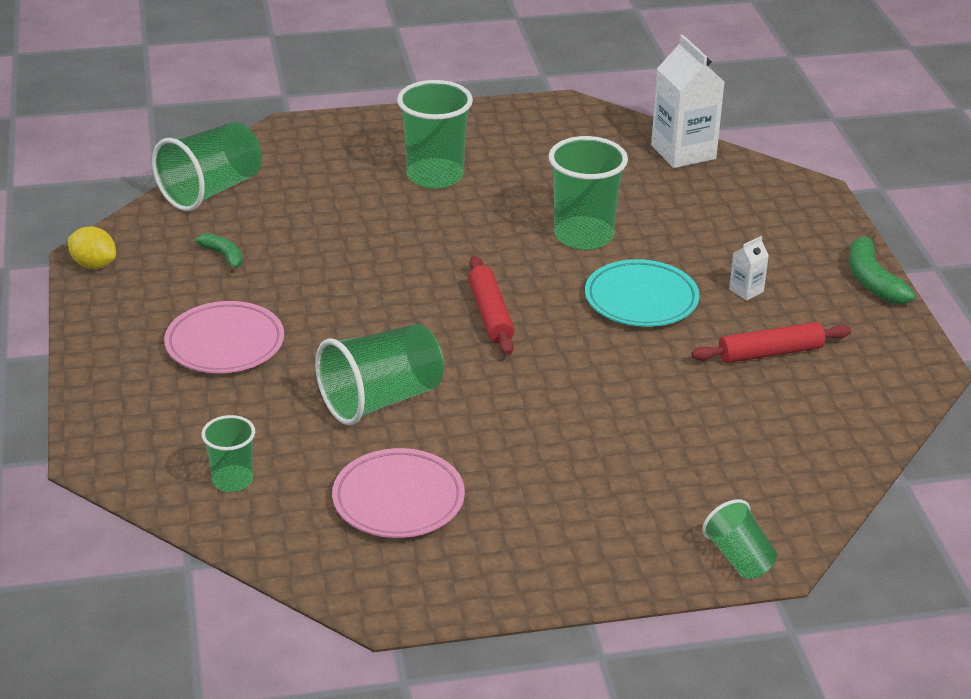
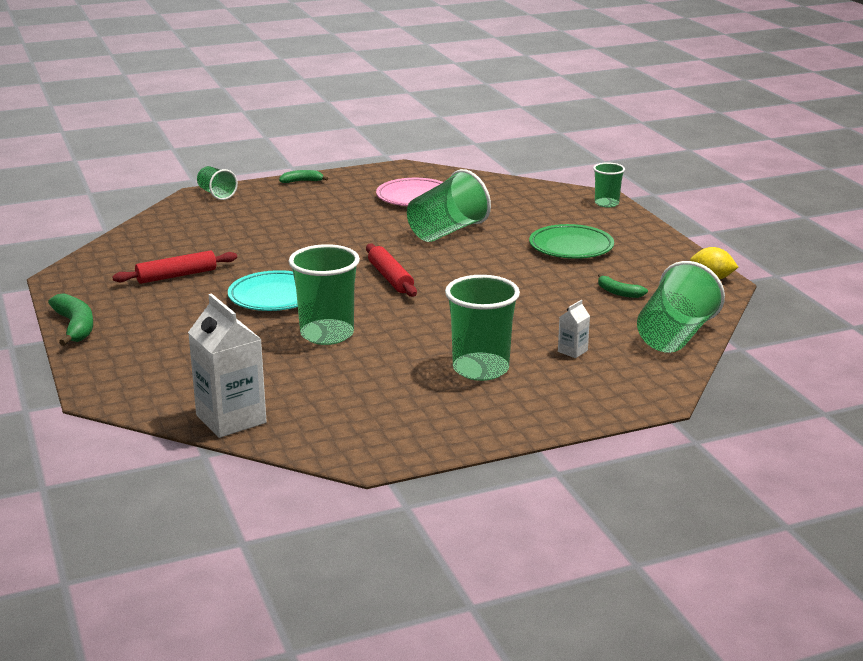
camera: 170 degrees right, 10 degrees down
(225, 344) = (571, 247): pink plate -> green plate
(232, 480) = (514, 196): green cup -> green cup (606, 203)
(585, 581) = (302, 181): none -> green banana
(746, 290) = (187, 310): white carton -> white carton (572, 351)

